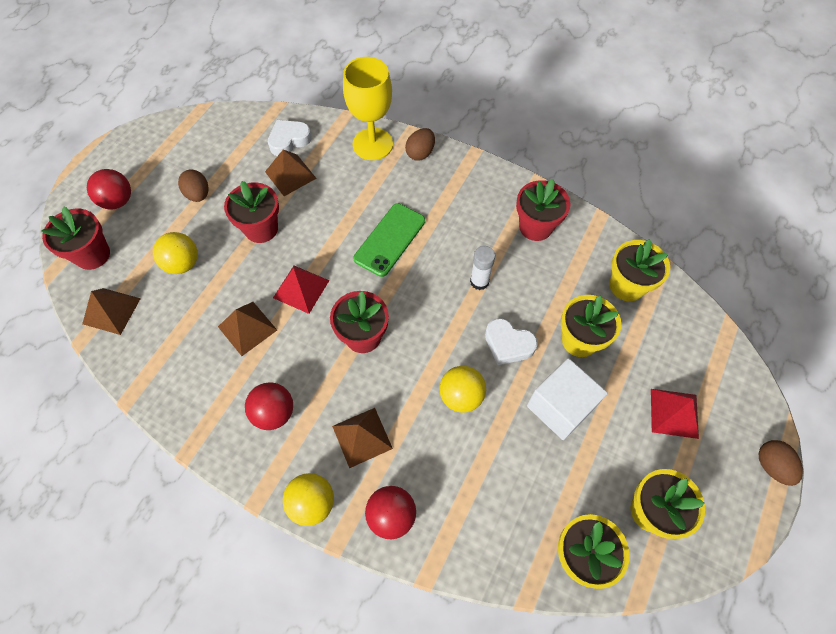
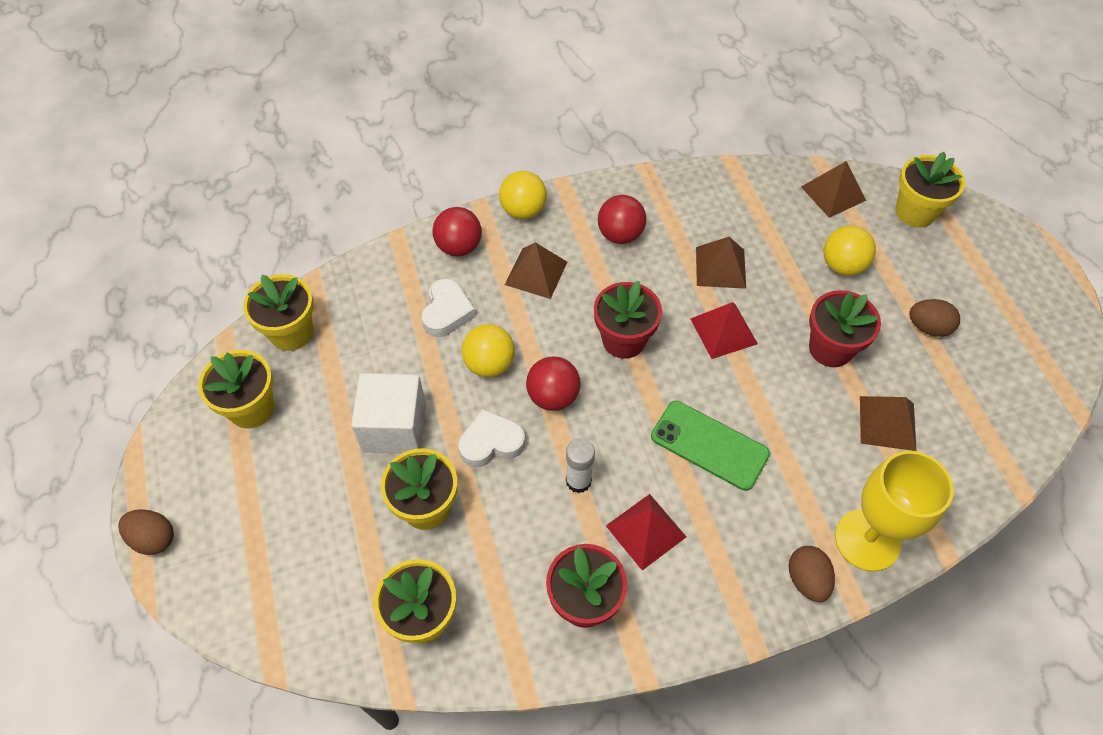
camera: 135 degrees right, 5 degrees down
(92, 255) = (915, 212): red flower pot -> yellow flower pot
(118, 201) = (975, 262): red ball -> red ball (553, 396)
(289, 140) = (947, 459): white heart -> white heart (447, 312)
(390, 239) = (709, 445): green phone -> green phone turned 45 degrees counterclockwise
(674, 413) = (280, 511): red pyramid -> red pyramid (646, 531)

